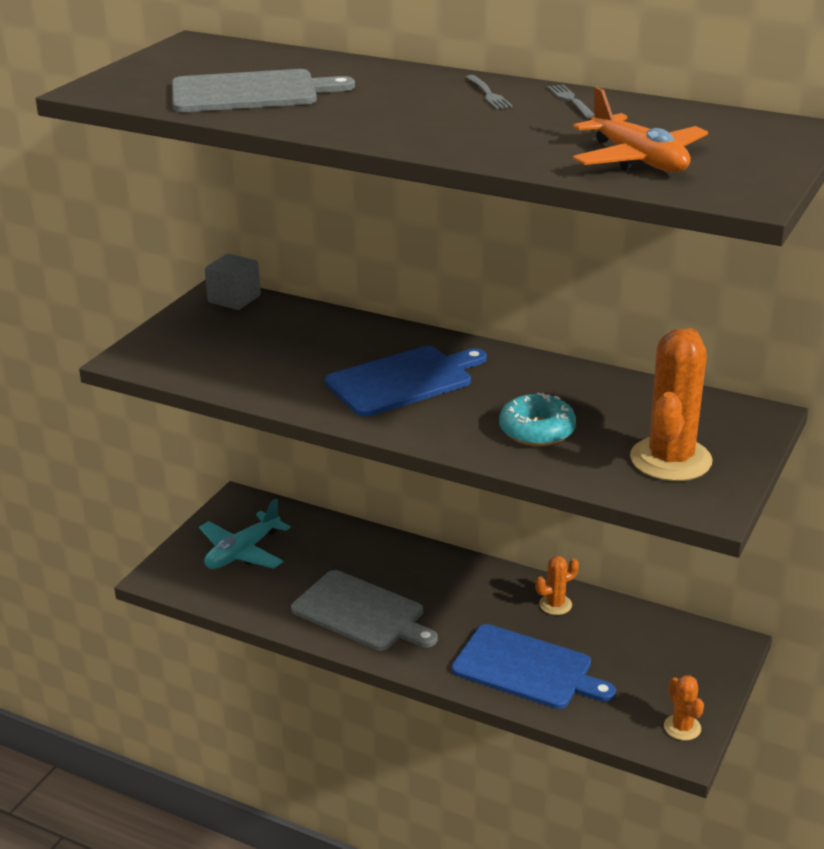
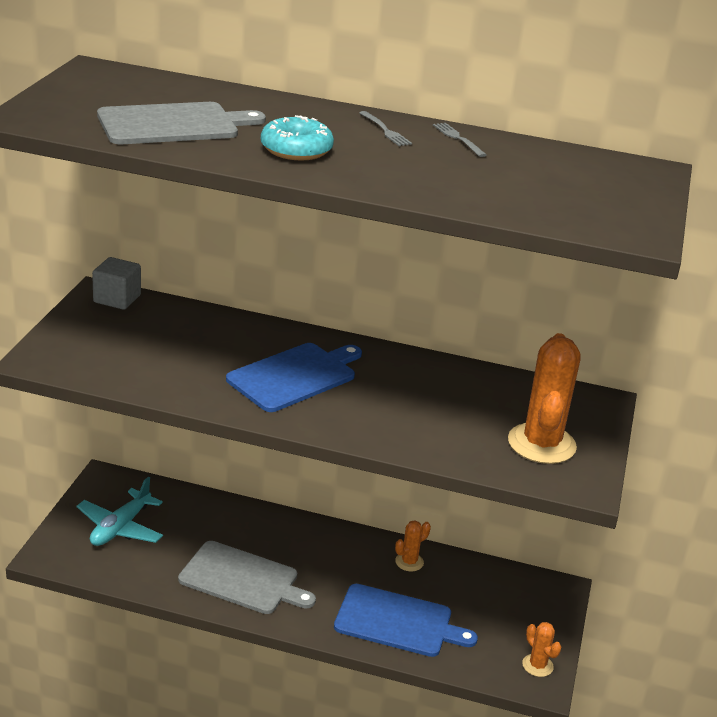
camera: 15 degrees left, 0 degrees up
(537, 430) = (424, 421): turquoise donut -> turquoise donut (296, 150)
(638, 160) = (539, 199): orange plane -> none

